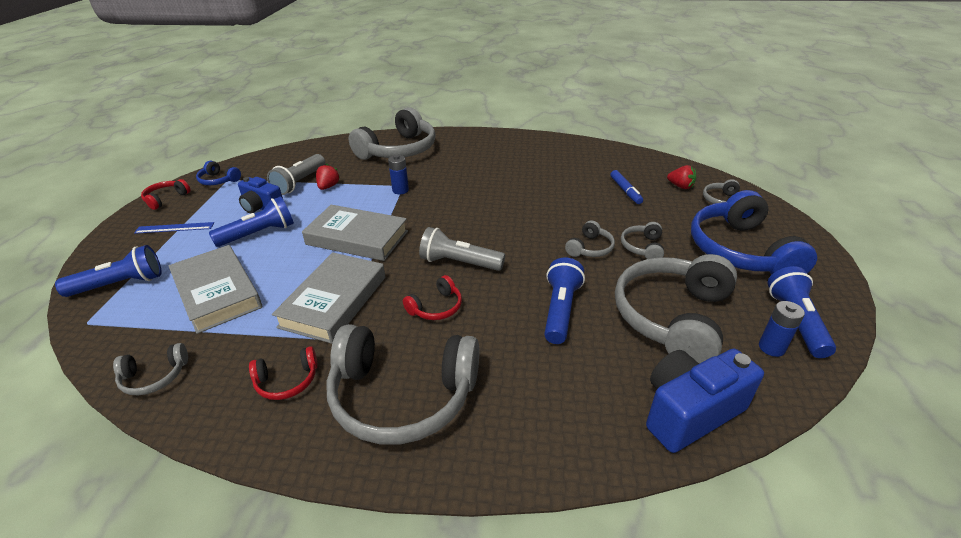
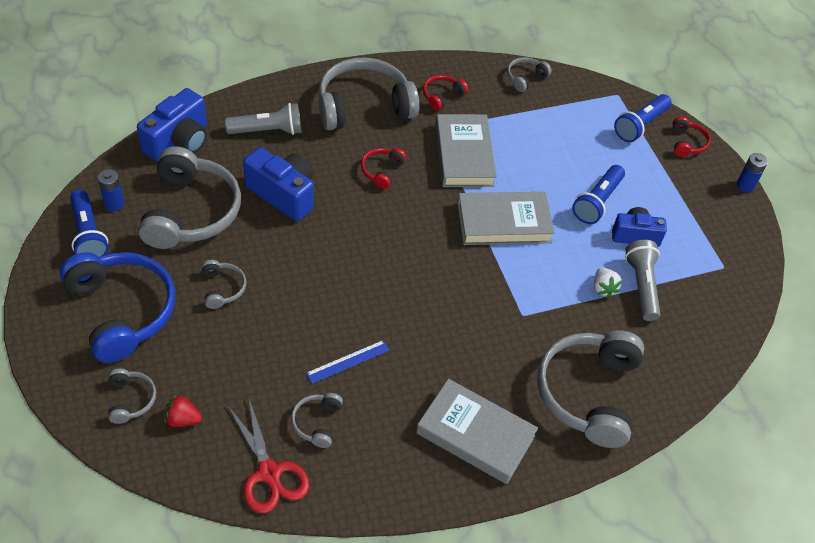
camera: 150 degrees right, 15 degrees up
(166, 199) = (743, 219): red headphones -> red headphones (687, 143)
(174, 228) = (680, 187): blue ruler -> blue ruler (348, 361)
(217, 292) = (559, 138): grey book -> grey book (475, 435)
(218, 180) = (731, 262): blue headphones -> none
(328, 186) = (603, 288): red strawberry -> white strawberry
(400, 190) = (519, 306): blue battery -> blue battery (745, 185)
(459, 263) = (390, 219): grey flashlight -> grey flashlight (268, 130)
(560, 310) = (283, 194): blue flashlight -> blue camera
(590, 248) = (275, 272): grey headphones -> grey headphones (317, 422)
(622, 158) = (269, 473): none -> red scissors
(625, 191) = (253, 386): blue marker -> none

